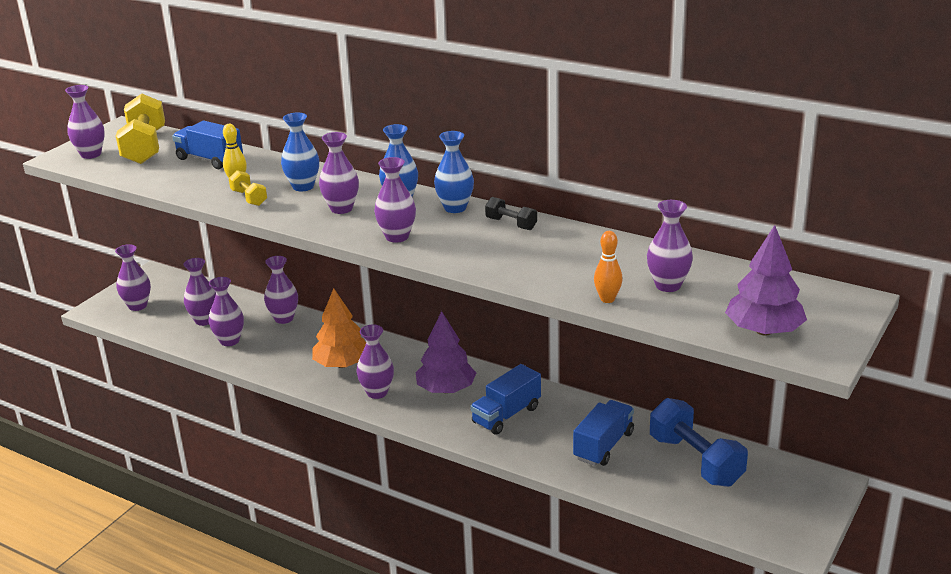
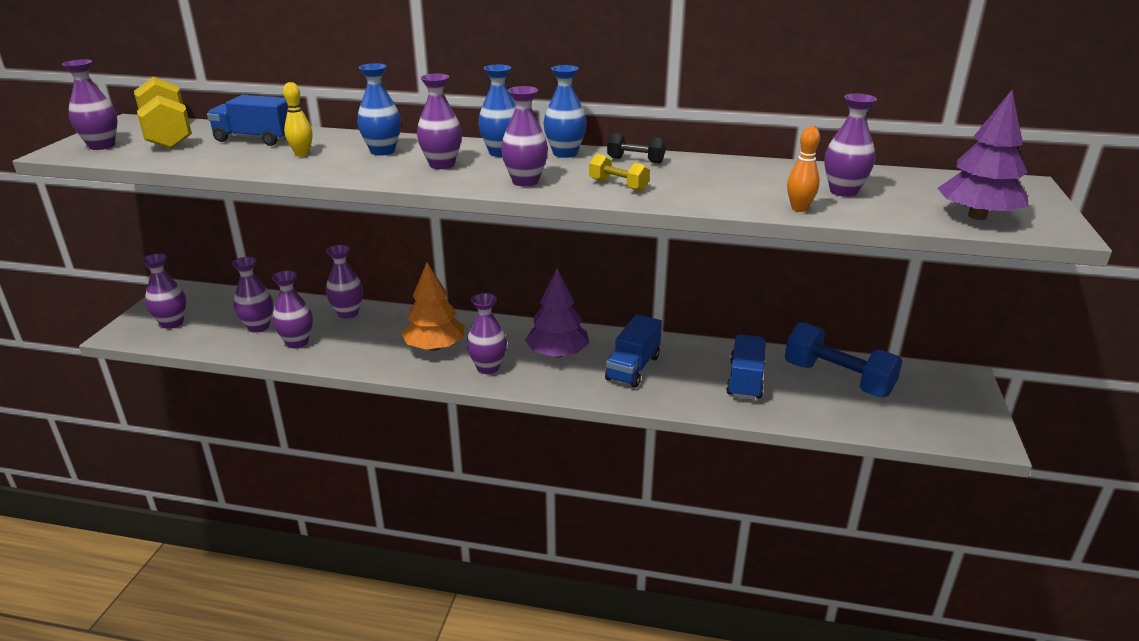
camera: 20 degrees left, 0 degrees up
(249, 198) = (326, 165): yellow dumbbell -> yellow dumbbell (618, 185)

